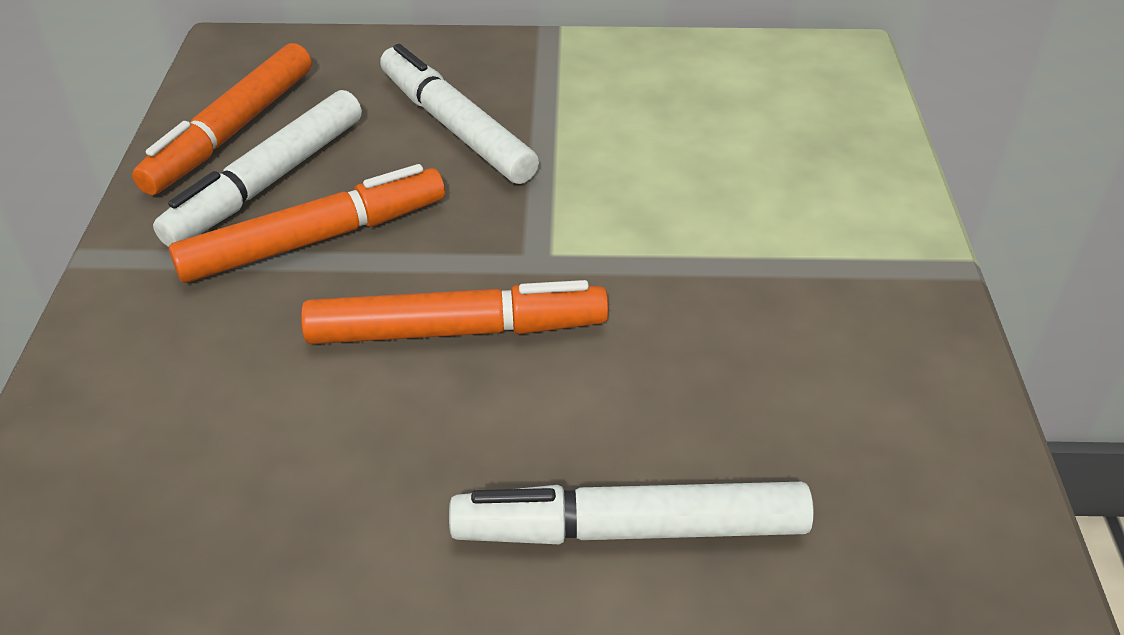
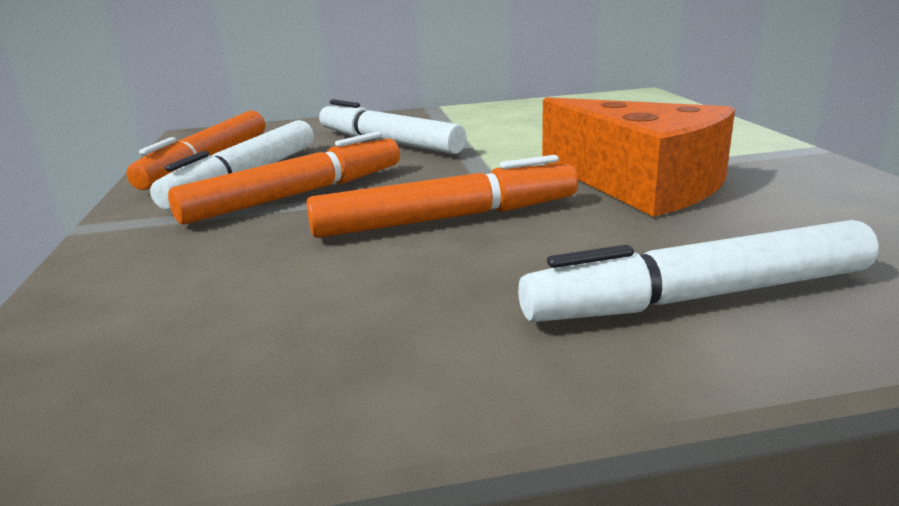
camera: 10 degrees left, 20 degrees down
(699, 306) = (639, 184): none -> orange cheese

